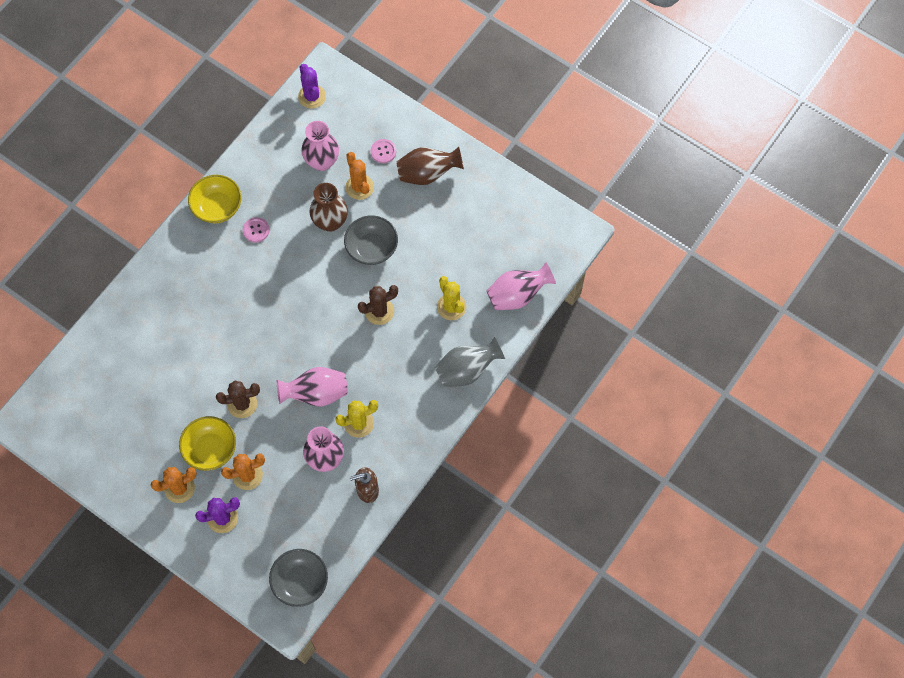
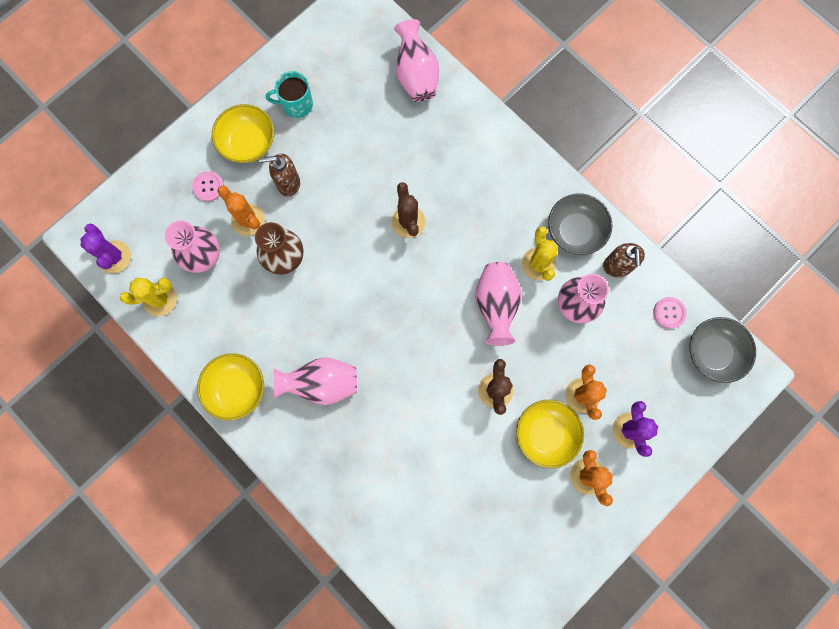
camera: 80 degrees left, 10 degrees up
(230, 269) = (322, 383): none -> pink vase
(256, 230) = (277, 346): pink button -> pink button (669, 313)
(312, 96) = (114, 257): purple cactus -> purple cactus turned 75 degrees clockwise
(359, 187) = (248, 220): orange cactus -> orange cactus turned 60 degrees clockwise
(372, 248) = (328, 218): grey bowl -> grey bowl (575, 231)
(397, 211) = (288, 183): none -> brown soap dispenser
(427, 173) = (248, 143): brown vase -> yellow bowl
(451, 307) = (417, 145): yellow cactus -> yellow cactus (160, 299)
(467, 370) = (494, 141): grey vase -> none
(470, 204) = (296, 104): none -> turquoise mug

